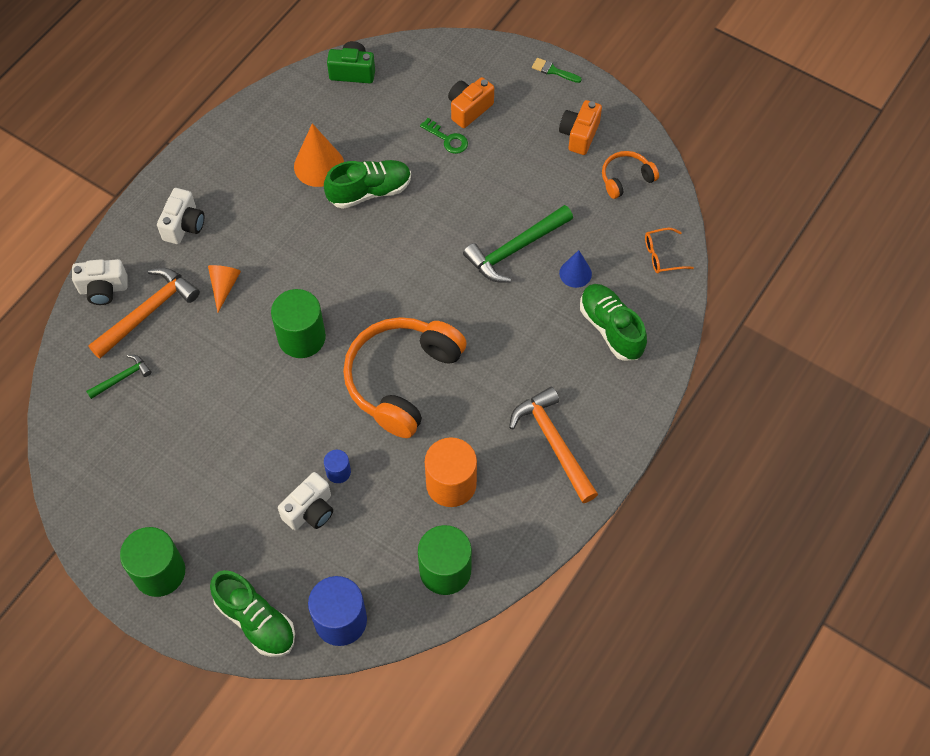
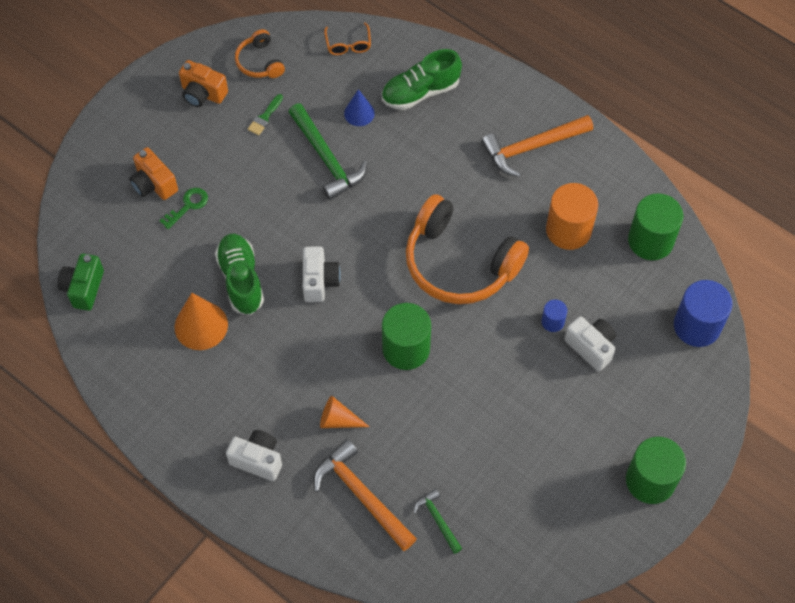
camera: 85 degrees left, 0 degrees up
(103, 289) = (328, 542): white camera -> white camera (319, 281)
(256, 620) = (697, 396): green shoe -> none
(553, 71) = (120, 107): green brush -> green brush (265, 117)

